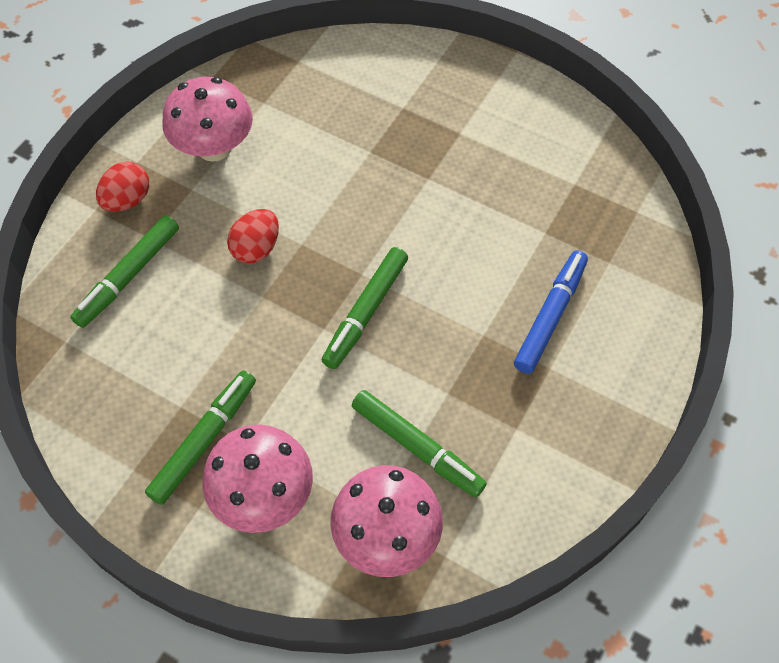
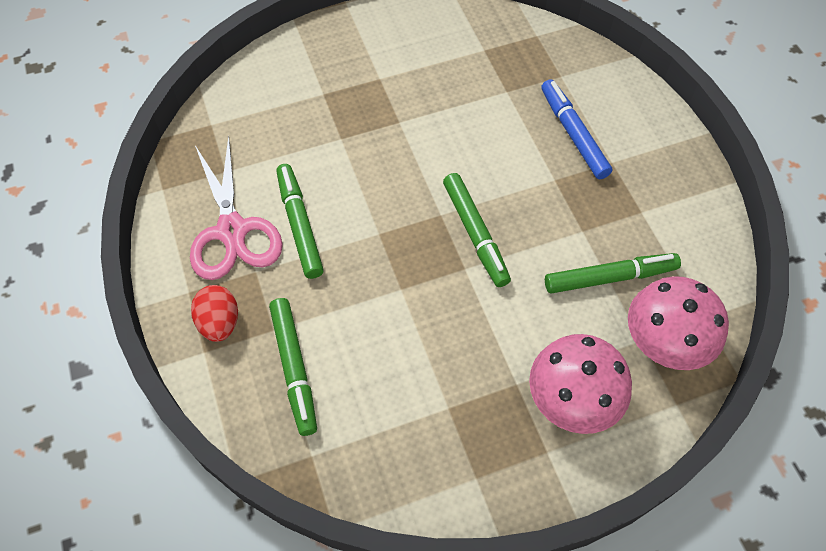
camera: 50 degrees left, 0 degrees up
(204, 440) = (492, 410): green marker -> green marker (299, 225)
(214, 148) = (232, 231): pink mushroom -> pink scissors
(256, 248) = (354, 264): red egg -> none

